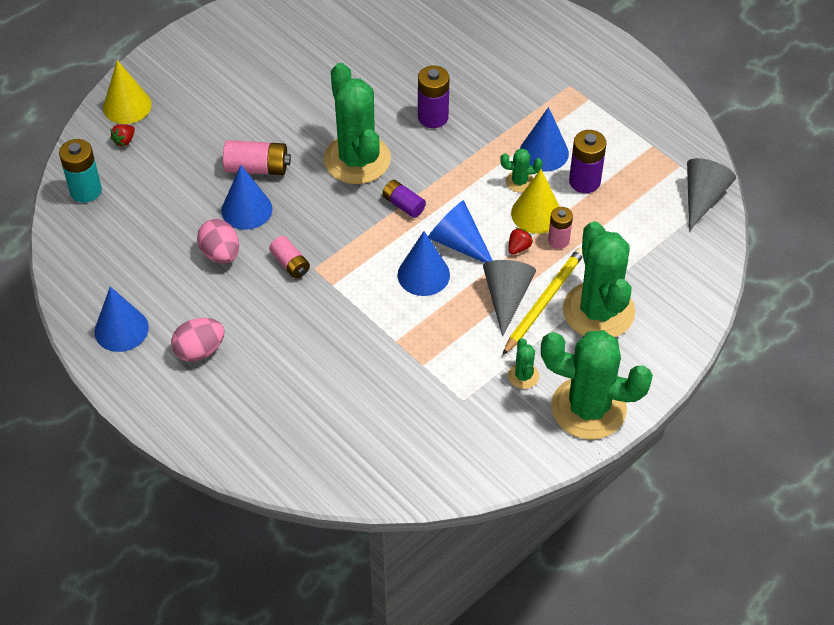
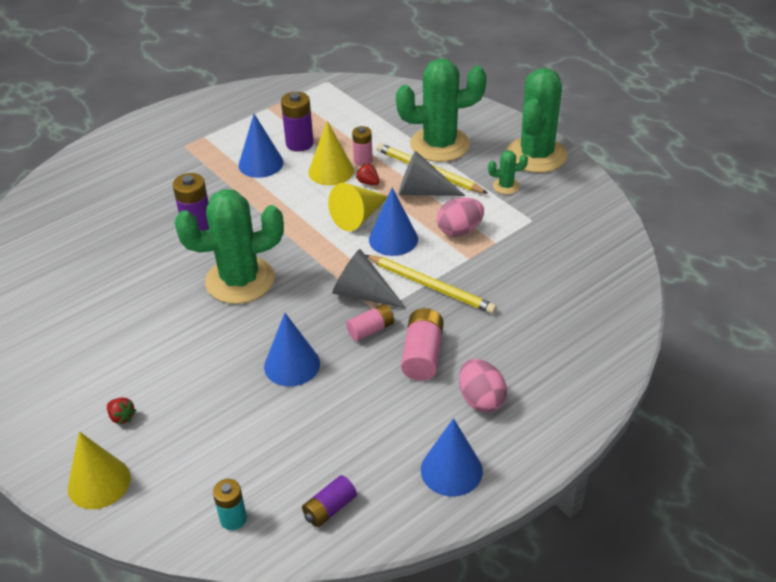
camera: 85 degrees left, 10 degrees down
(86, 191) = (233, 519): turquoise battery -> turquoise battery, size x0.66
(124, 141) = (158, 482): red strawberry -> red strawberry (122, 417)
(220, 254) = (351, 385): pink egg -> pink egg (459, 230)
(257, 168) = (233, 357): pink battery -> pink battery (422, 355)
(352, 309) = (430, 286): none -> yellow pencil
(403, 205) = (306, 250): purple battery -> purple battery (329, 508)
(458, 243) = (358, 217): blue cone -> yellow cone
(519, 182) = (292, 178): green cactus -> none
(703, 197) = (328, 88): grey cone -> grey cone (363, 294)

